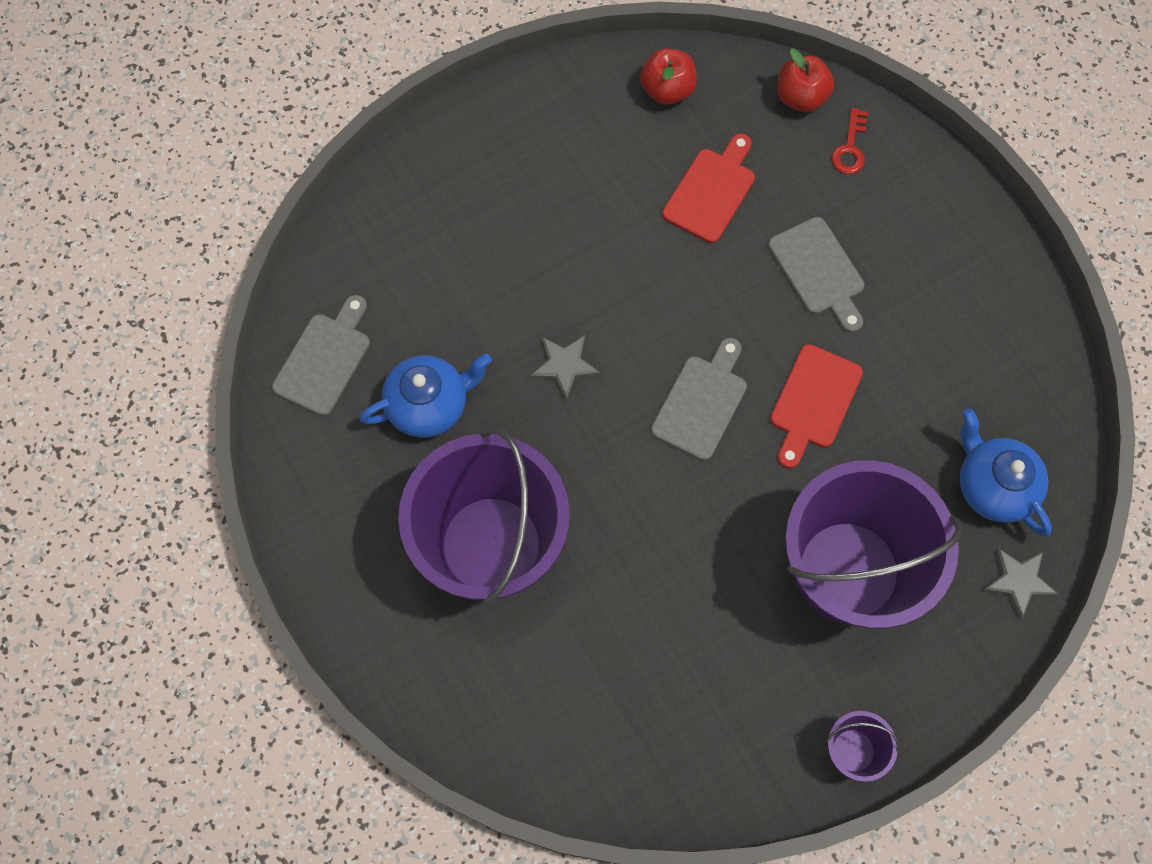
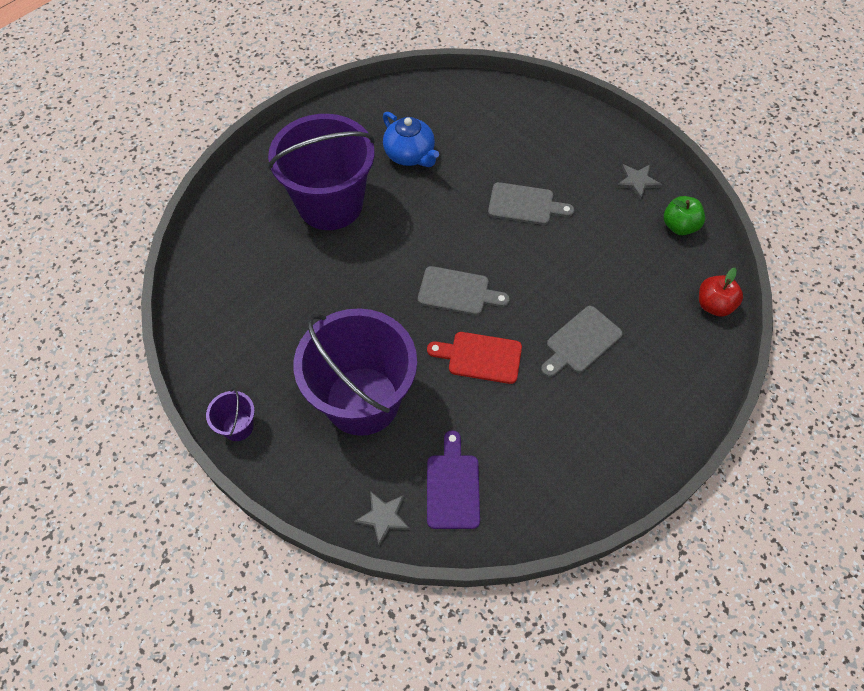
camera: 75 degrees right, 10 degrees down
(325, 359) = (422, 103): grey cutting board -> grey cutting board (525, 205)
(564, 365) = (458, 214): grey star -> grey star (637, 181)
(667, 90) = (679, 226): red apple -> green apple
(711, 191) = (614, 266): red cutting board -> none
(850, 148) = (688, 344): red key -> none
(992, 486) = (453, 487): blue teapot -> purple cutting board

